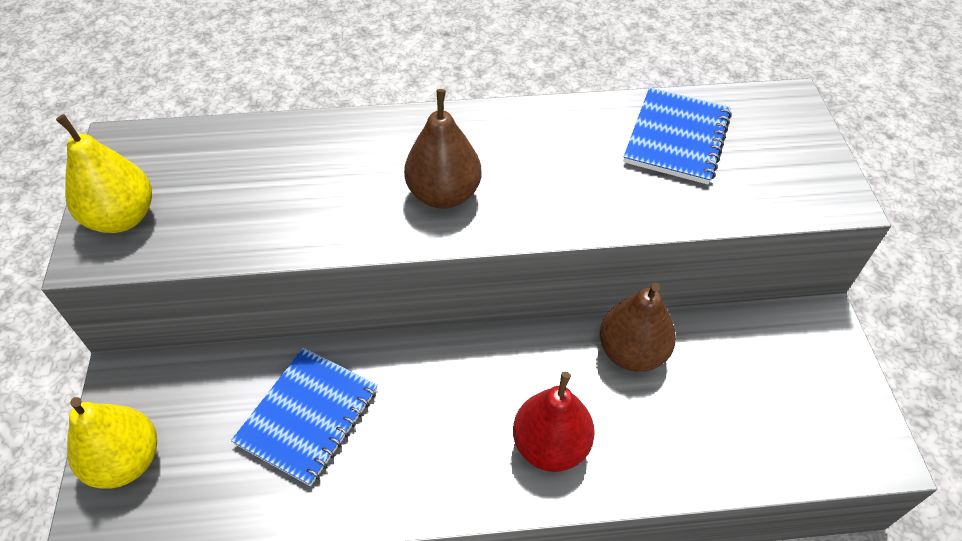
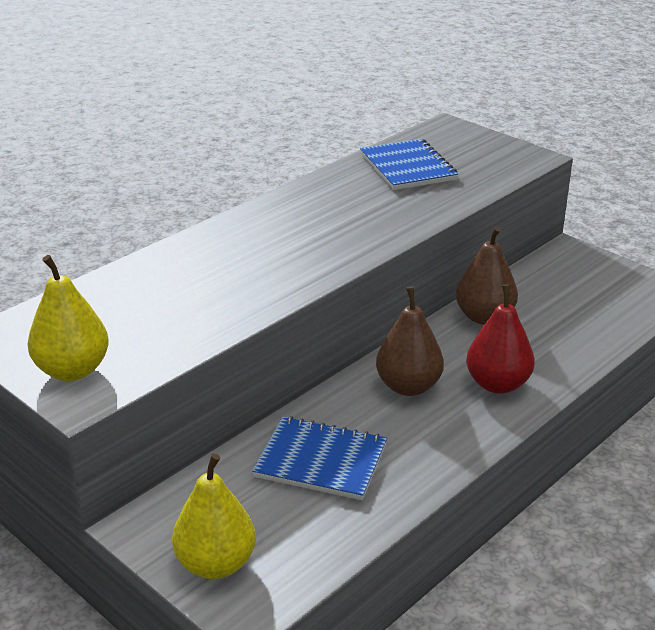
camera: 40 degrees left, 20 degrees down
(308, 416) = (321, 461): blue notebook -> blue notebook turned 60 degrees counterclockwise
(444, 194) = (302, 252): brown pear -> brown pear (408, 386)

